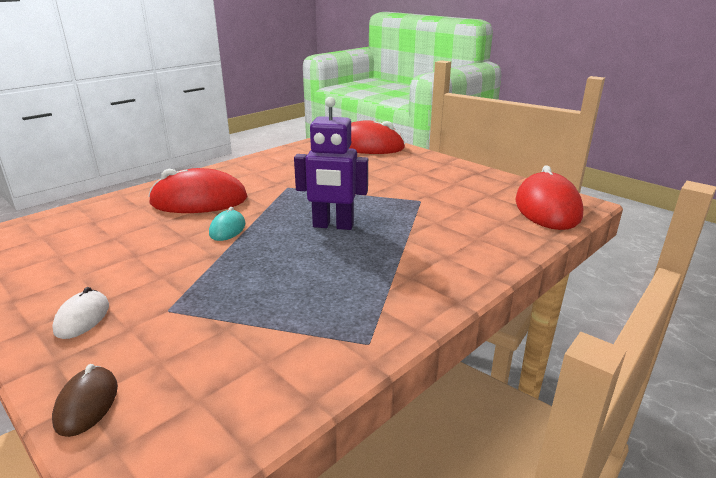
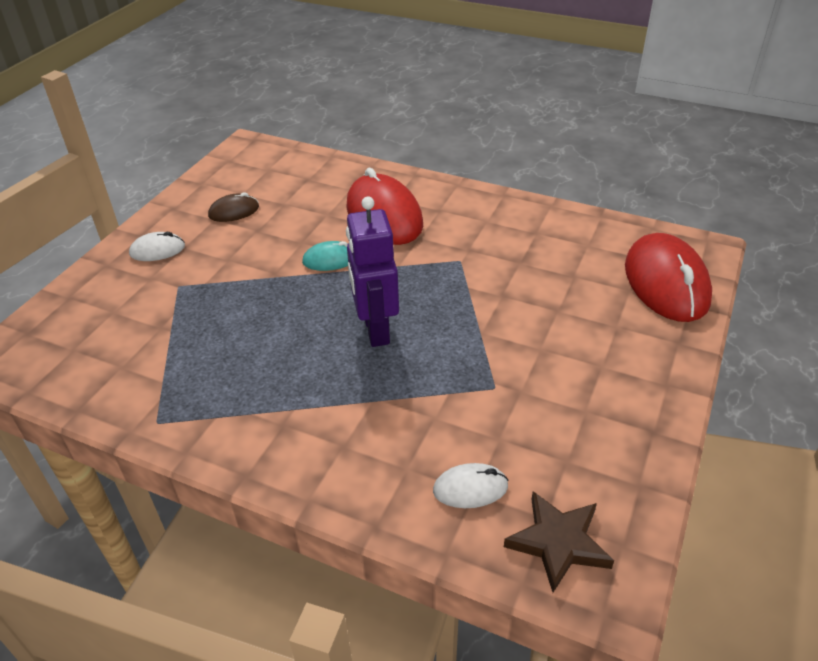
camera: 70 degrees right, 15 degrees up
(87, 404) = (64, 301): brown mouse -> brown mouse (234, 211)
(501, 222) = (470, 488): none -> white mouse
(547, 208) = (558, 542): red mouse -> brown star

